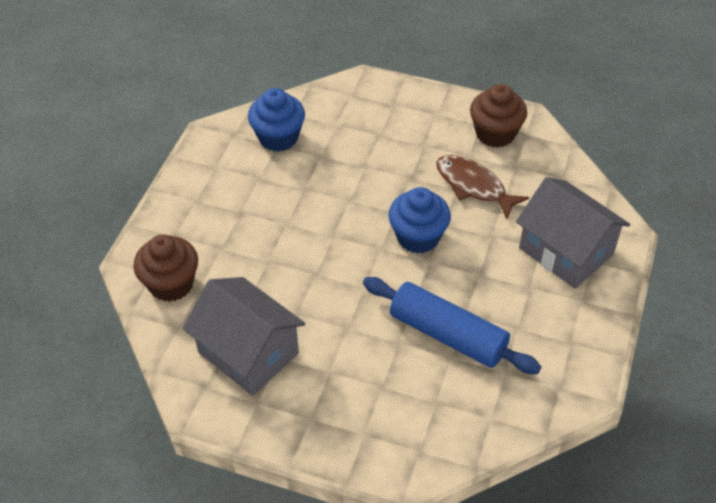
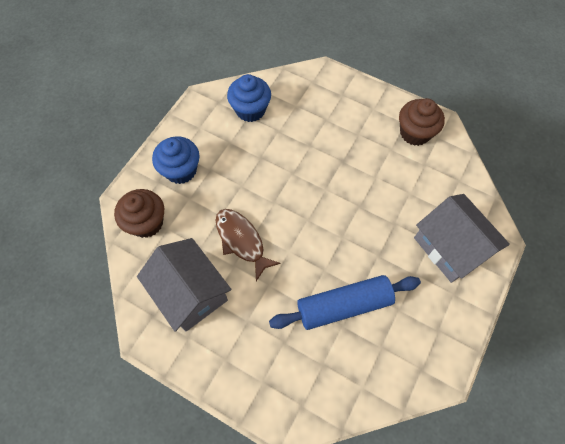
camera: 10 degrees right, 15 degrees up
(418, 237) = (338, 214): blue cupcake -> blue cupcake (181, 170)
(448, 335) = (344, 305): blue rolling pin -> blue rolling pin turned 60 degrees counterclockwise
(474, 186) = (389, 176): brown fish -> brown fish (242, 241)

